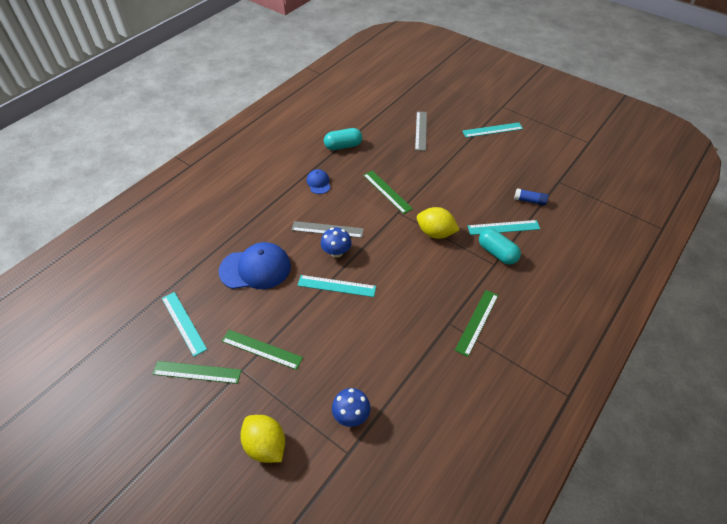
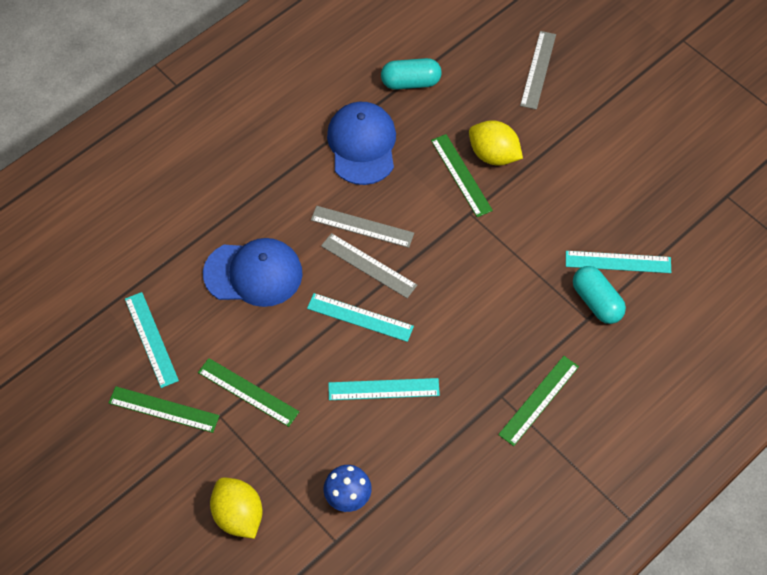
camera: 10 degrees right, 10 degrees up
(318, 183) = (362, 145): blue cap -> blue cap, size x1.99
(336, 252) = (368, 265): blue mushroom -> grey ruler
(435, 233) = (516, 256): yellow lemon -> yellow lemon (493, 155)
(492, 130) = (652, 84): turquoise ruler -> turquoise ruler (383, 389)
(530, 201) = (671, 223): blue glue stick -> none

